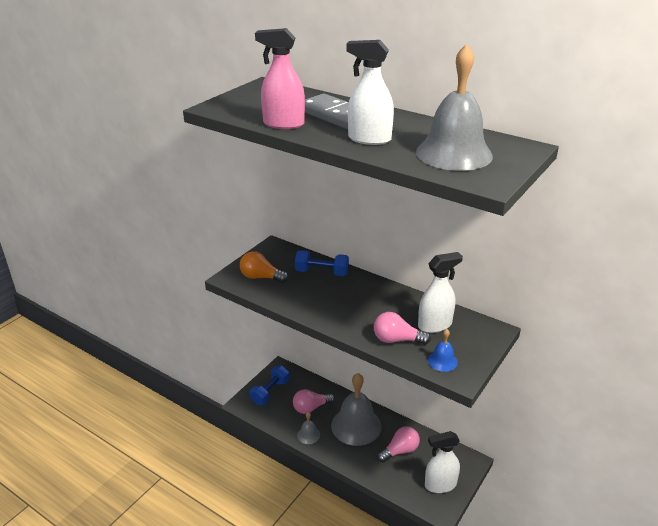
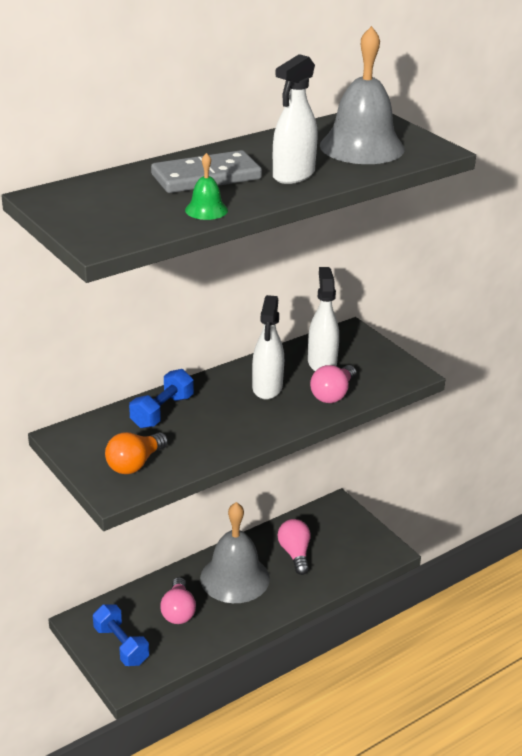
camera: 70 degrees left, 0 degrees up
(283, 124) = (206, 210): pink spray bottle -> green bell
(308, 435) = (225, 627): grey bell -> none
(440, 485) = (358, 539): white spray bottle -> white spray bottle (267, 388)
(442, 361) = (383, 377): blue bell -> none

